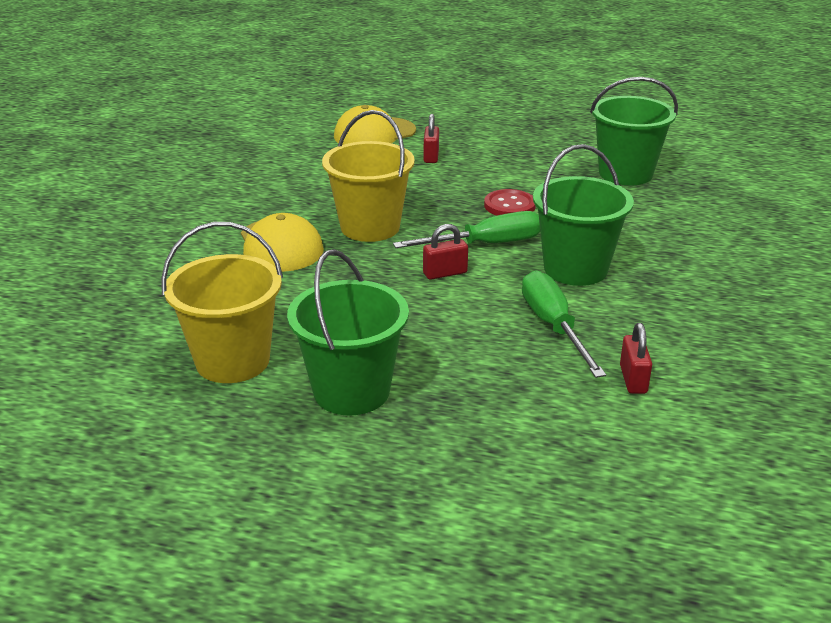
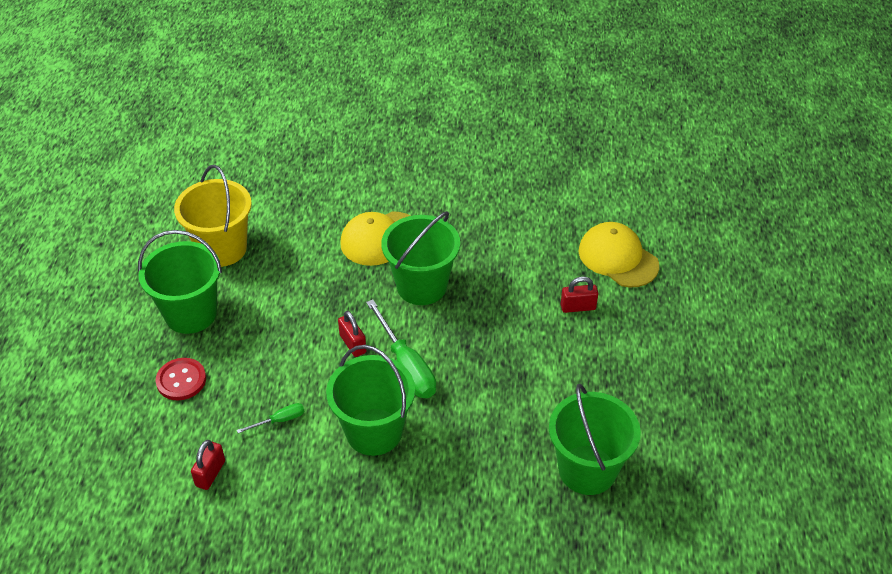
camera: 80 degrees right, 15 degrees up
(370, 227) = (421, 286): yellow bucket -> green bucket
(509, 205) = (486, 376): red button -> red button (181, 380)
(553, 326) = (279, 420): green screwdriver -> green screwdriver, size x0.49
(633, 379) = (210, 473): red padlock -> red padlock turned 60 degrees counterclockwise

